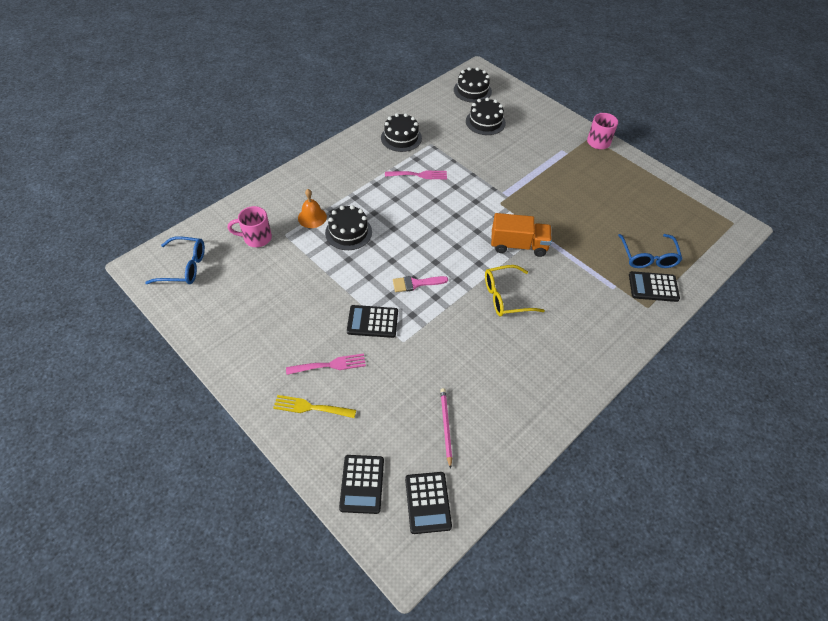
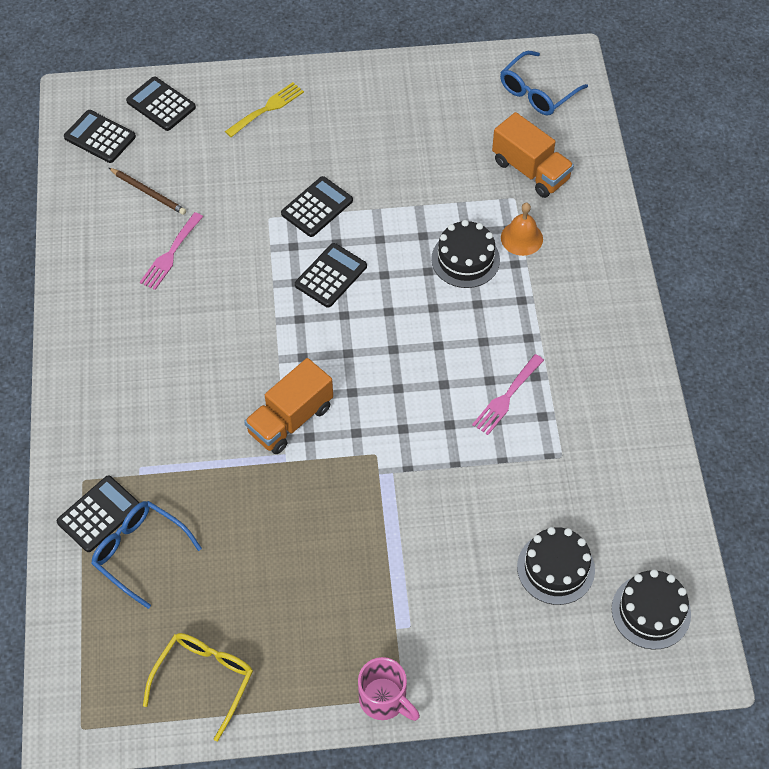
camera: 130 degrees right, 5 degrees up
(256, 238) = (530, 170): pink mug -> orange truck
(330, 365) = (299, 145): pink fork -> pink fork (170, 254)
(401, 138) = (603, 427): black cake -> none
(416, 283) = (331, 276): pink brush -> black calculator
(446, 427) = (148, 192): pink pencil -> brown pencil
(505, 297) = (233, 348): yellow glasses -> yellow glasses (204, 679)

